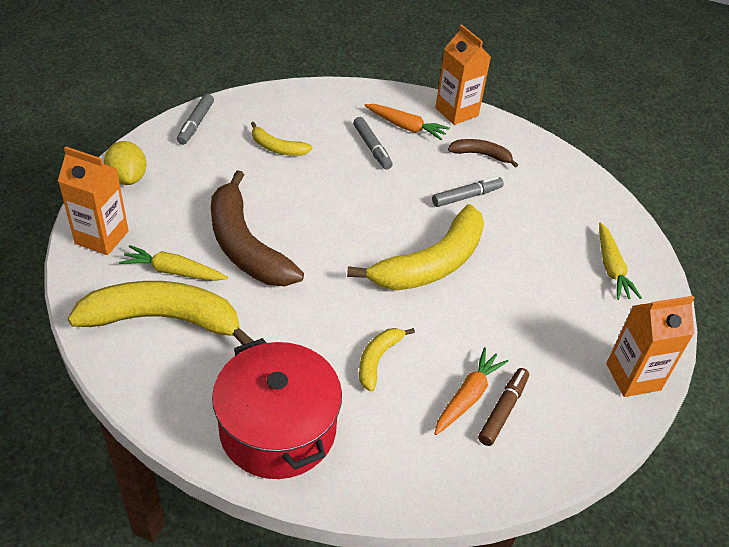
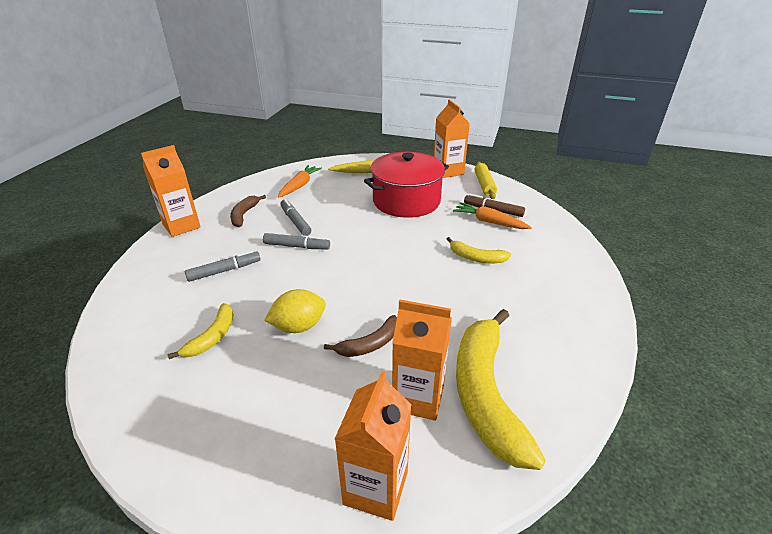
camera: 90 degrees left, 10 degrees down
(128, 178) = (254, 484): yellow lemon -> yellow lemon (298, 326)
(173, 271) = (418, 398): yellow carrot -> orange carton
(196, 124) = (144, 423): grey marker -> grey marker (297, 246)
(245, 246) = (370, 344): brown banana -> brown banana, size x0.49
(278, 429) = (563, 301): red pot -> red pot (406, 201)
(406, 127) = (196, 252): orange carrot -> orange carrot (299, 185)
(432, 263) = (373, 236): yellow banana -> none
(588, 419) = (484, 185): none -> yellow rolling pin

